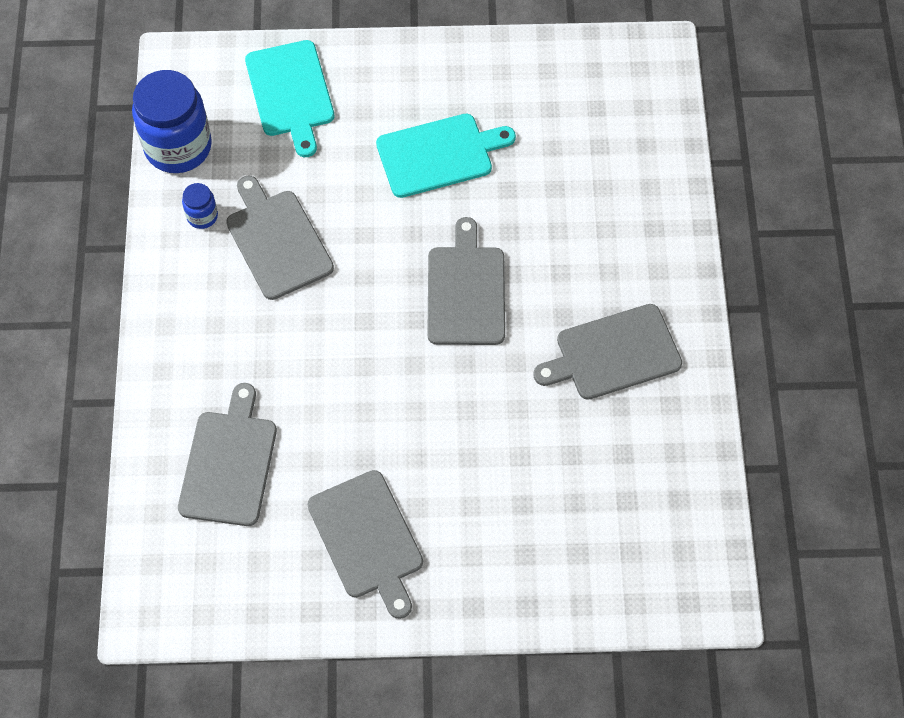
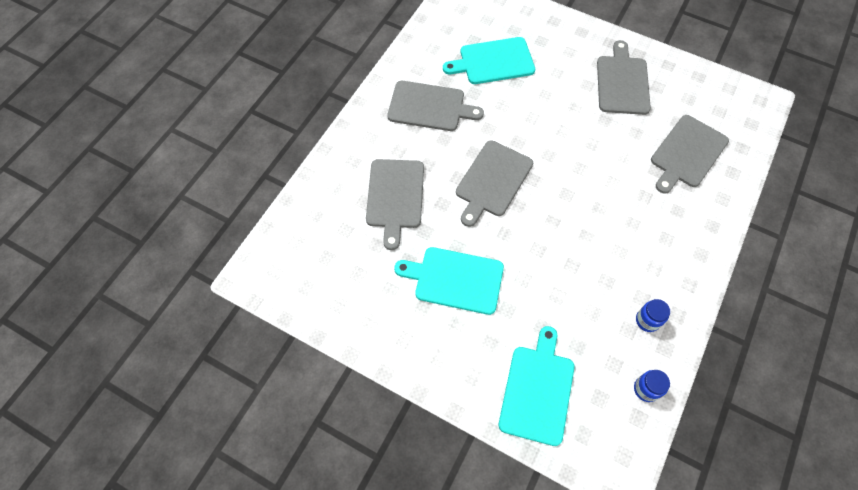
camera: 150 degrees left, 0 degrees up
(178, 147) = (646, 389): blue jar -> blue jar, size x0.45
(277, 241) = (600, 274): grey cutting board -> grey cutting board (395, 197)
(573, 475) = (493, 61): none -> turquoise cutting board

